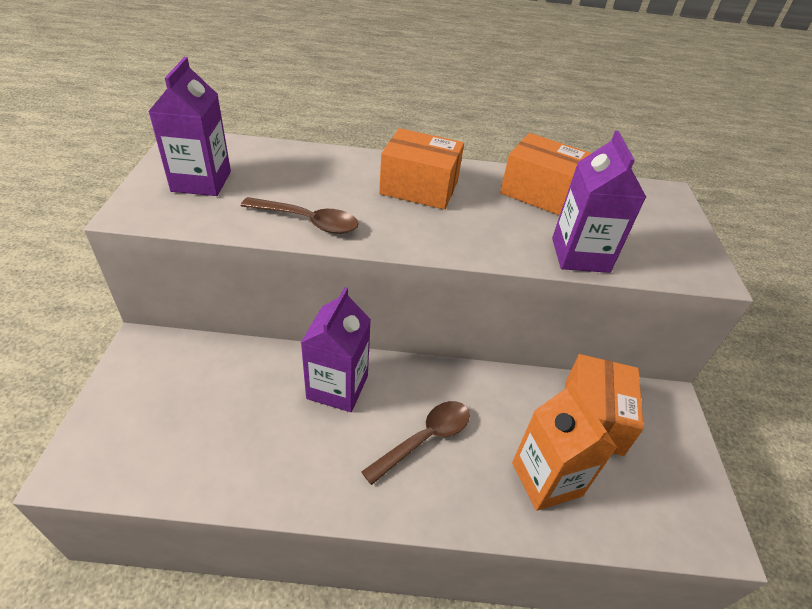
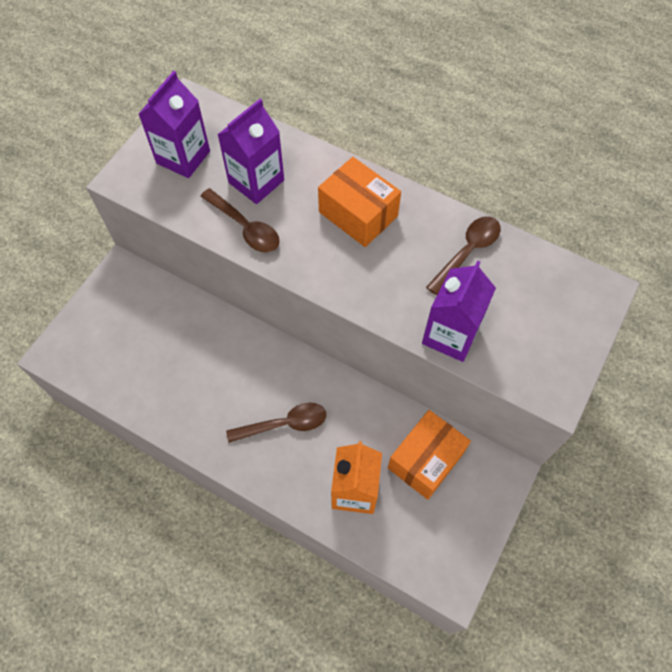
camera: 30 degrees right, 20 degrees up
(337, 387) = (242, 357): purple carton -> purple carton (256, 181)
(539, 192) = (467, 252): orange box -> brown spoon

